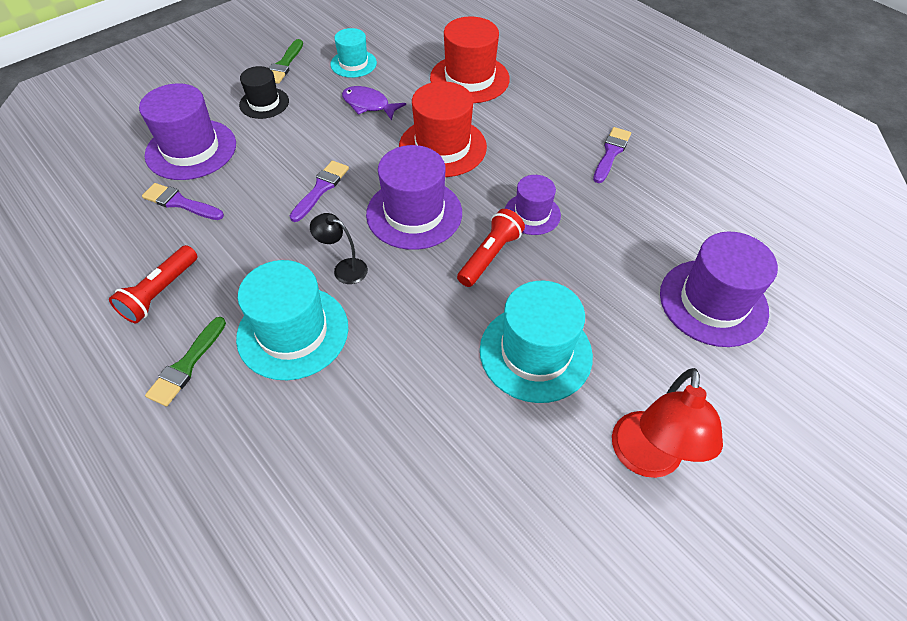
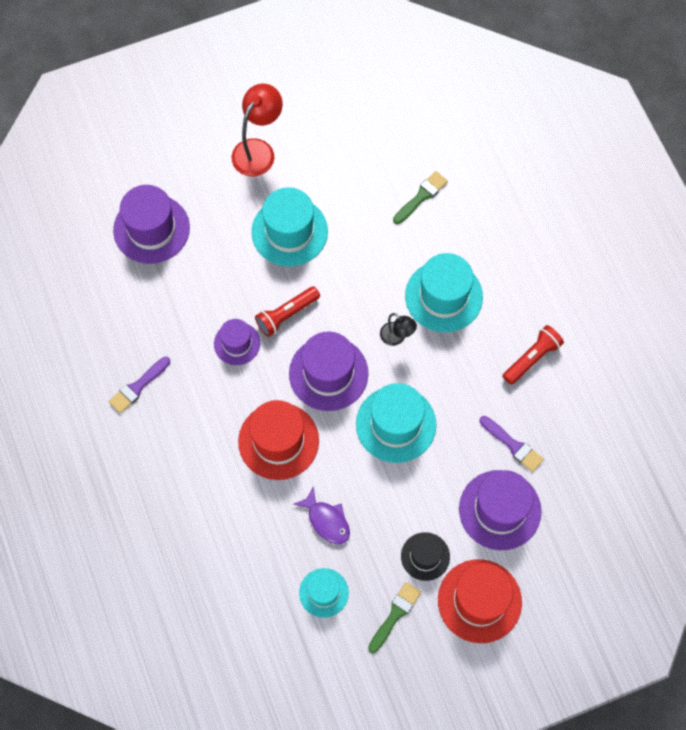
camera: 160 degrees left, 15 degrees up
(186, 365) = (517, 293): green brush -> green brush (421, 196)
(321, 189) = (396, 424): purple brush -> turquoise hat
(469, 78) = (216, 529): red hat -> red hat (479, 601)

